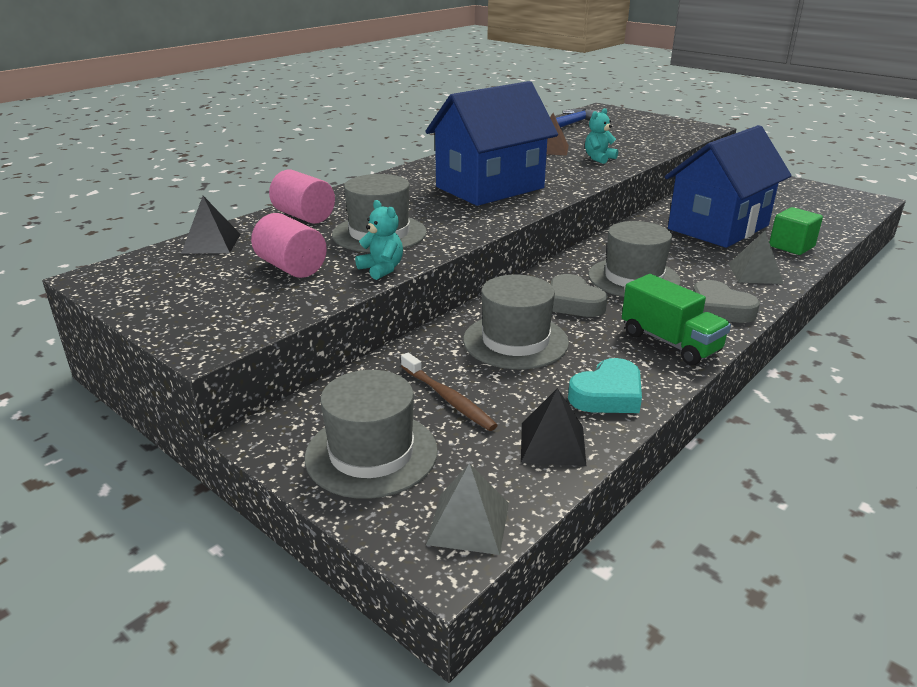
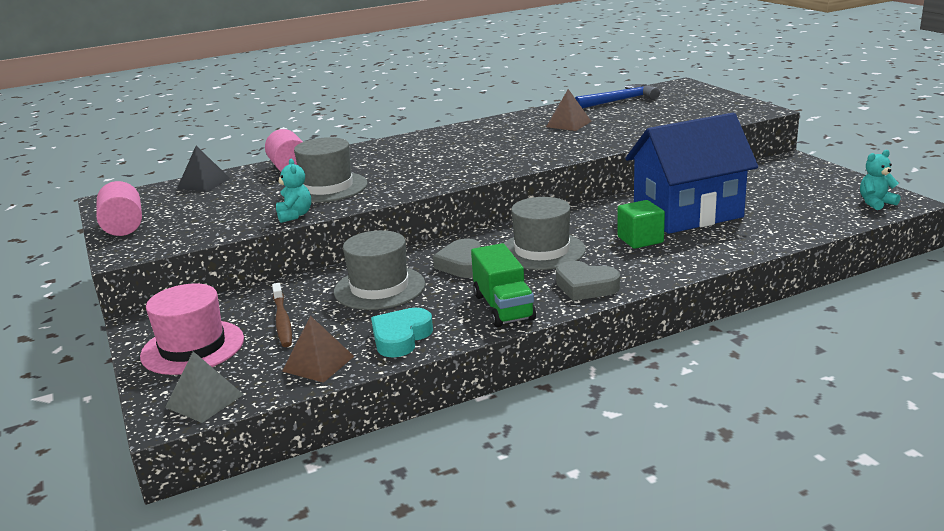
camera: 25 degrees right, 5 degrees down
(291, 267) = (235, 207): pink cylinder -> pink cylinder (123, 227)
(371, 453) = (192, 347): grey hat -> pink hat
(490, 187) = (464, 156): blue house -> none
(553, 444) = (318, 363): black pyramid -> brown pyramid
(599, 158) = (602, 136): turquoise teddy bear -> turquoise teddy bear (876, 203)
(607, 395) = (401, 338): turquoise heart -> turquoise heart turned 135 degrees clockwise
(720, 309) = (585, 286): grey heart -> grey heart turned 45 degrees counterclockwise
(755, 273) = (664, 260): grey pyramid -> none
(791, 246) = (739, 239): green cube -> green cube (640, 240)

